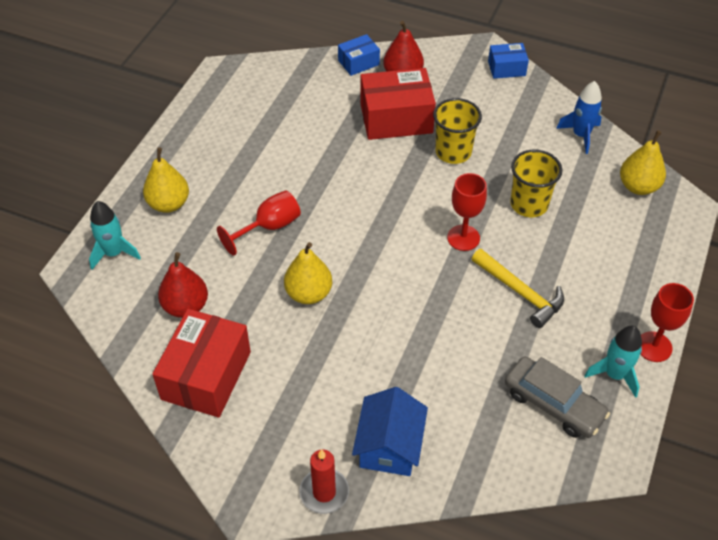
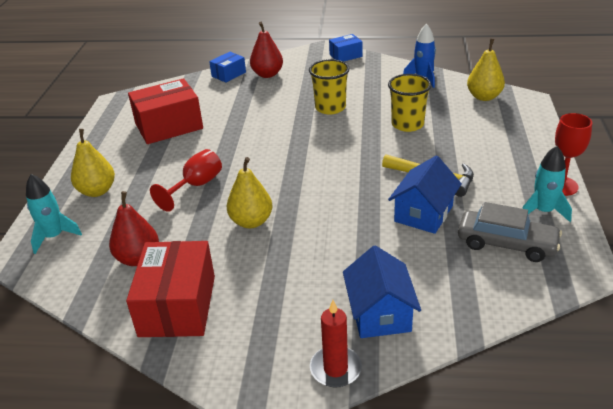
camera: 15 degrees left, 15 degrees down
(396, 118) = (274, 98): red box -> red box (169, 126)
(463, 238) = (367, 155): red goblet -> none
(487, 338) = (423, 213): none -> blue house

